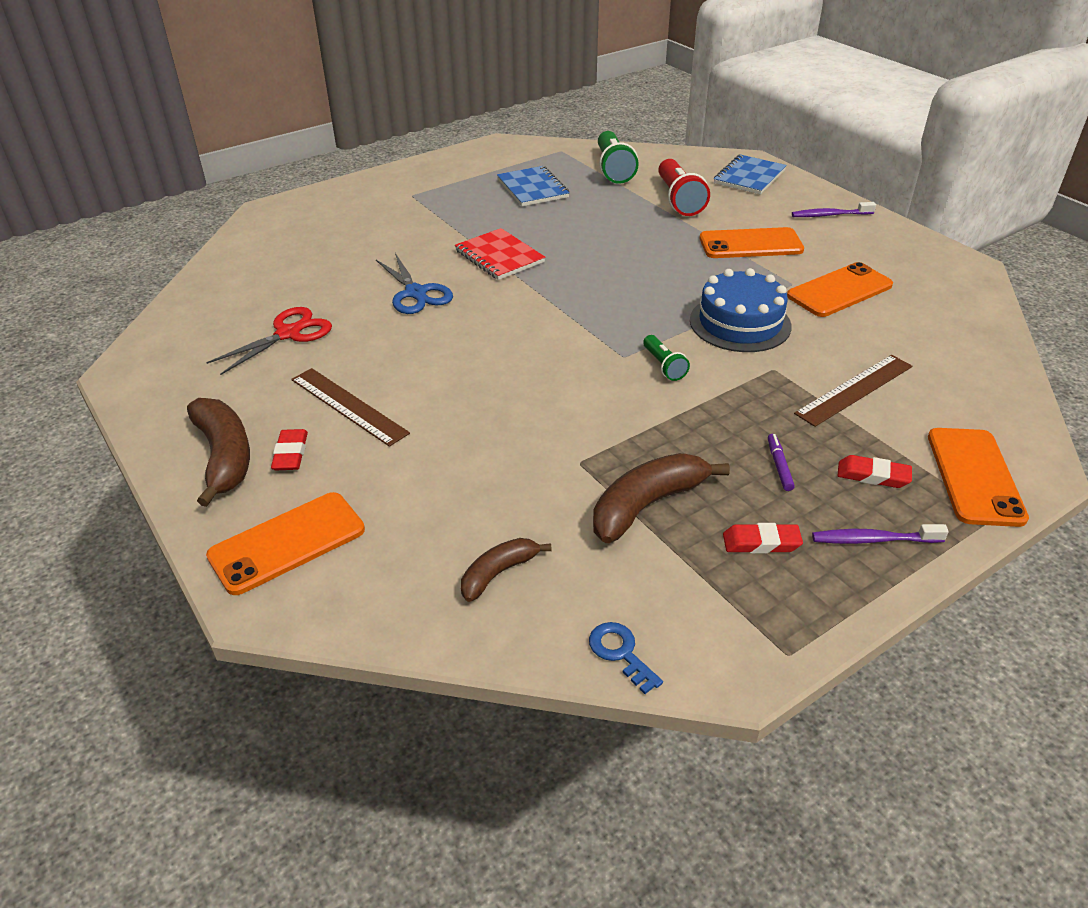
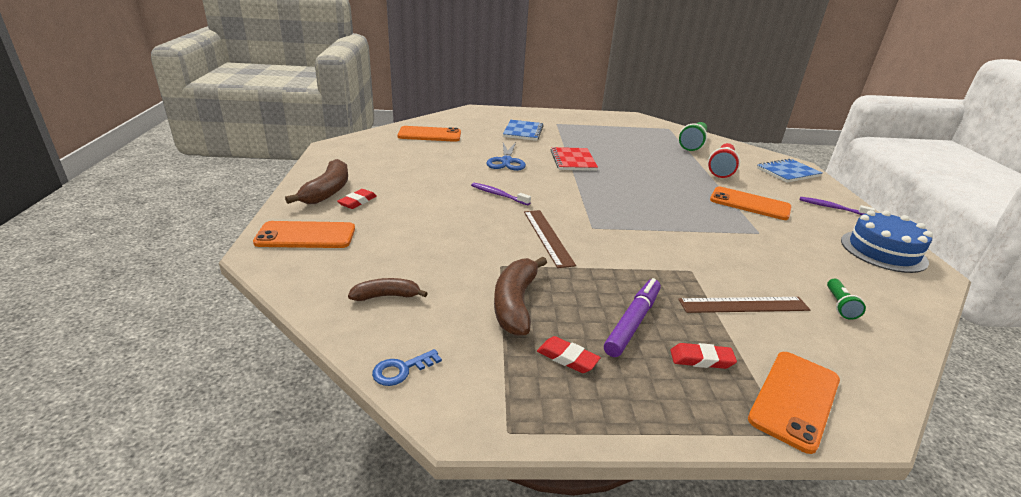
camera: 30 degrees right, 10 degrees down
(288, 334) = (421, 156): red scissors -> none
(348, 406) = (410, 193): brown ruler -> brown ruler (547, 237)
(532, 188) = (630, 139): blue notebook -> blue notebook (523, 132)
(620, 653) = (401, 370): blue key -> blue key turned 120 degrees counterclockwise
(647, 505) = (515, 303): brown banana -> brown banana turned 75 degrees counterclockwise
(664, 366) = (613, 241): green flashlight -> green flashlight (839, 305)
(740, 323) = (694, 239): blue cake -> blue cake (883, 251)
(779, 466) = (632, 323): purple marker -> purple marker, size x2.02
(839, 291) = (794, 248): orange phone -> orange phone (429, 135)
(873, 476) = (701, 359): red eraser -> red eraser turned 45 degrees counterclockwise
(873, 540) = (657, 397): purple toothbrush -> purple toothbrush (498, 195)

